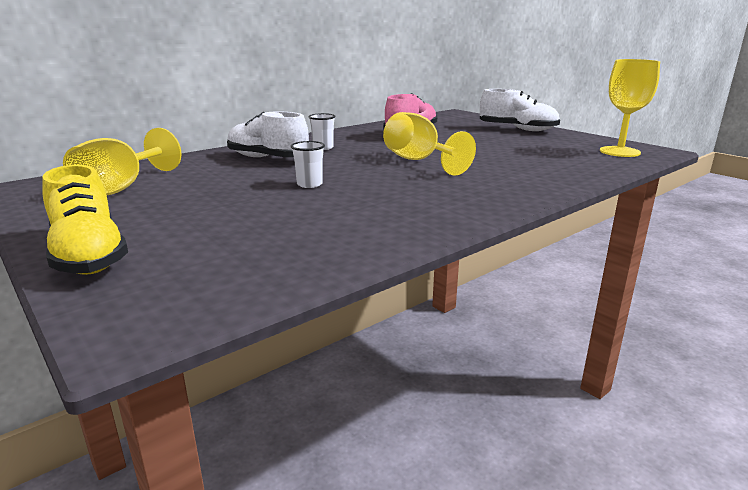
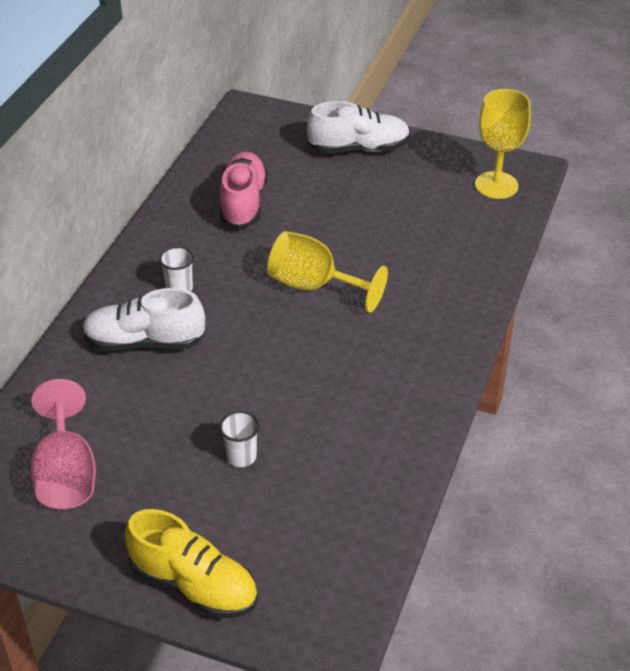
camera: 30 degrees left, 20 degrees up
(121, 188) = (66, 474): yellow goblet -> pink goblet
(309, 184) = (252, 386): white cup -> white cup (241, 456)

